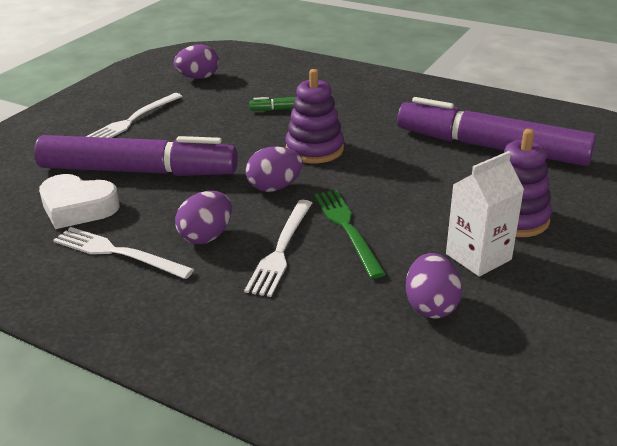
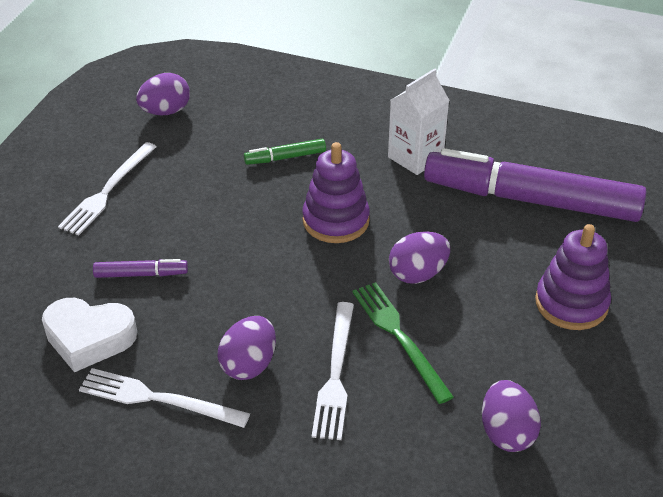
camera: 10 degrees left, 10 degrees up
(138, 171) = (141, 274): purple marker -> purple marker, size x0.40
(274, 187) = (305, 284): purple egg -> purple egg (418, 274)
(478, 257) = (543, 361): white carton -> white carton (415, 157)

